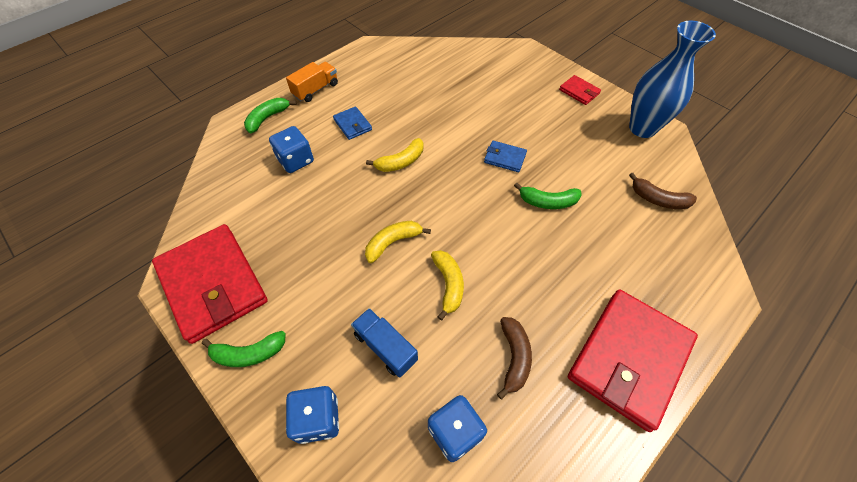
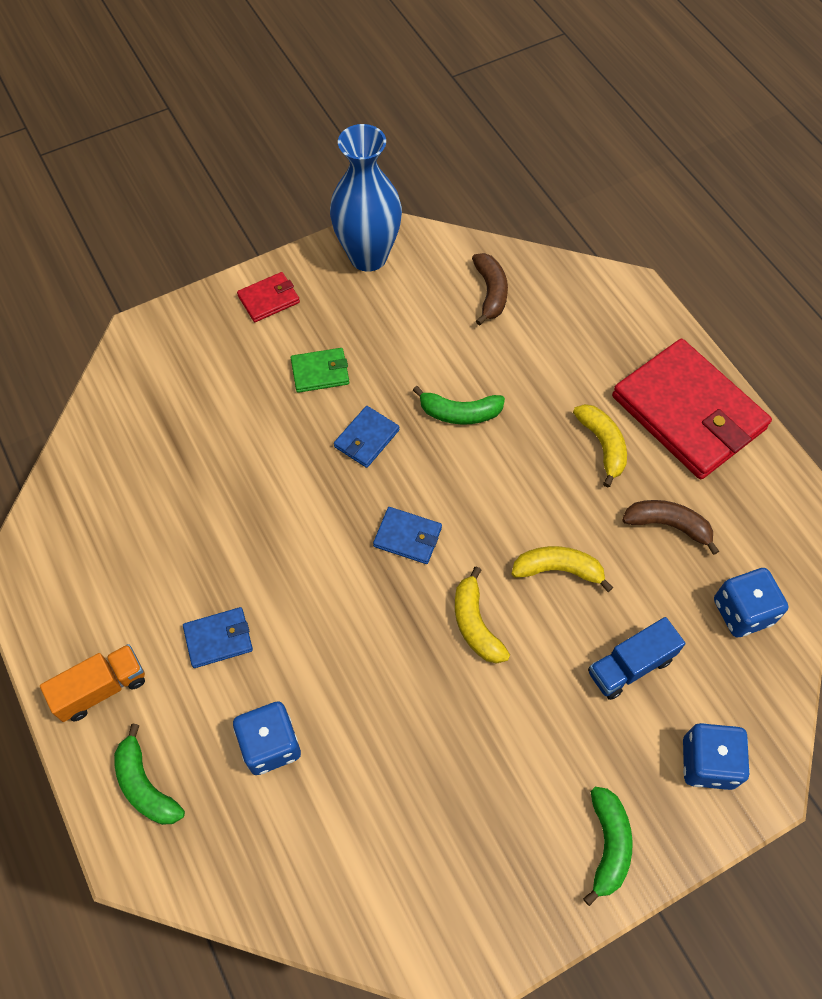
camera: 75 degrees left, 5 degrees up
(213, 284) = (486, 896): red wallet -> none
(316, 90) = (101, 689): orange truck -> orange truck turned 90 degrees clockwise
(401, 162) = (327, 581): yellow banana -> yellow banana (602, 445)
(443, 193) = (408, 537): none -> blue wallet
(541, 126) = (320, 372): none -> green wallet
(548, 202) = (460, 413): green banana -> green banana turned 75 degrees clockwise
(658, 199) = (490, 292): brown banana -> brown banana turned 45 degrees counterclockwise

